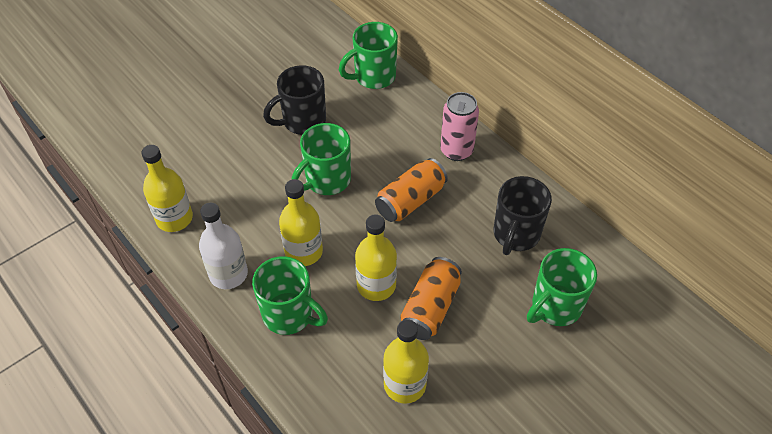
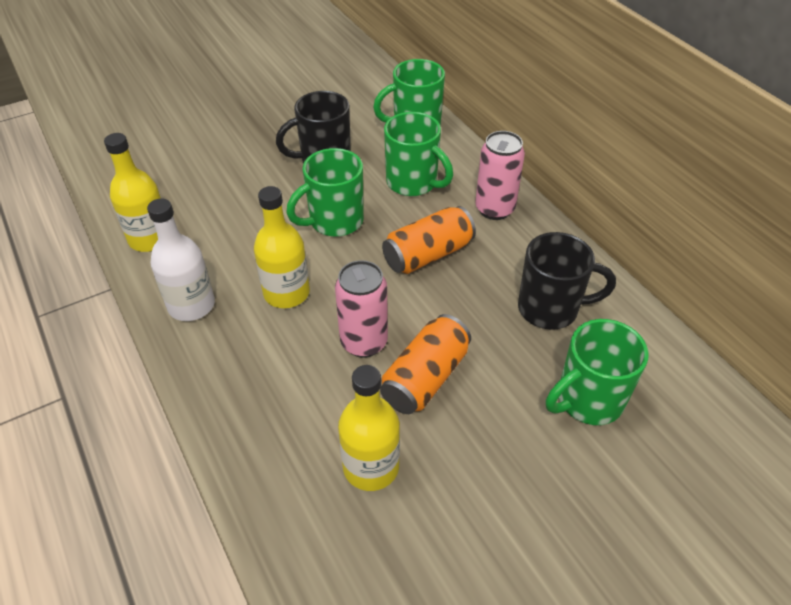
camera: 10 degrees right, 5 degrees down
(289, 315) = (249, 361): green mug -> green mug (413, 183)
(376, 285) = (364, 342): yellow bottle -> pink can
(515, 235) = (550, 309): black mug -> black mug turned 120 degrees counterclockwise

